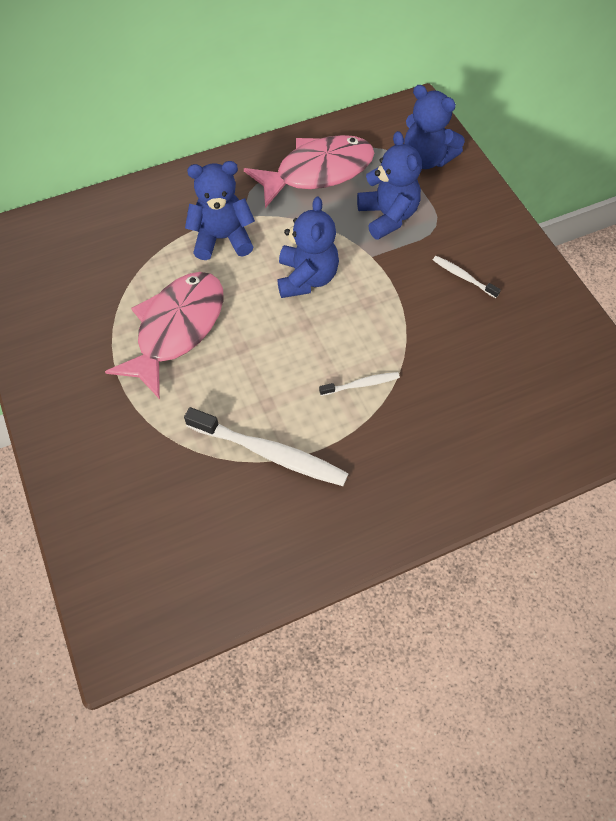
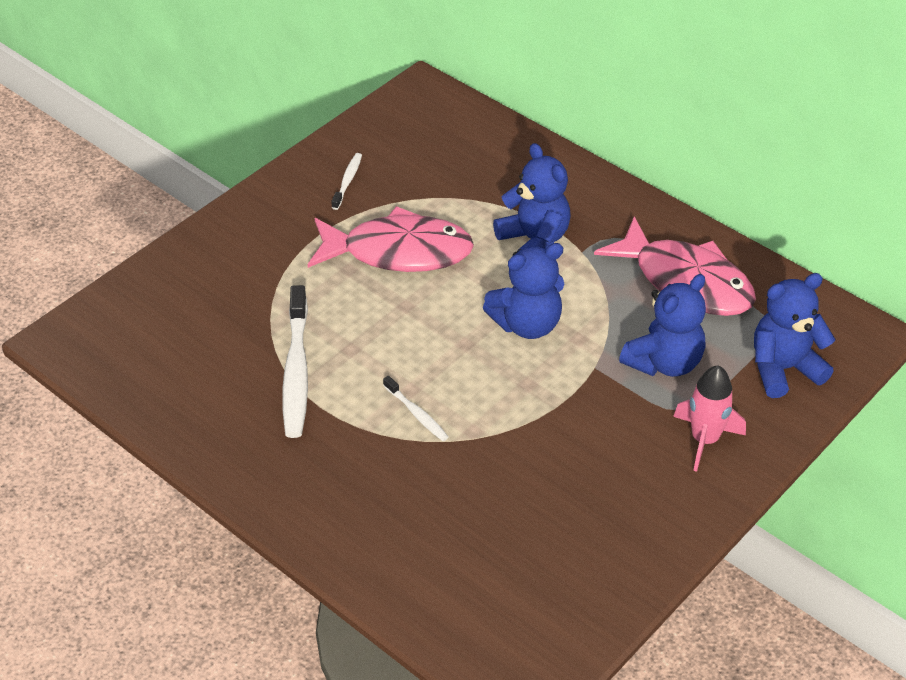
camera: 65 degrees right, 15 degrees down
(426, 159) = (783, 369): blue teddy bear -> blue teddy bear turned 60 degrees clockwise
(463, 277) = (621, 457): white toothbrush -> white toothbrush (347, 181)
(468, 225) = (705, 440): none -> pink rocket

